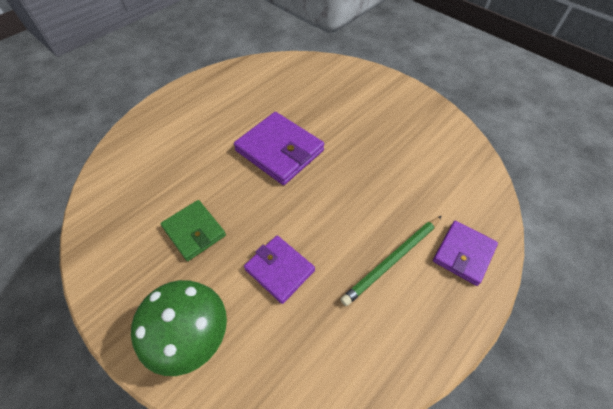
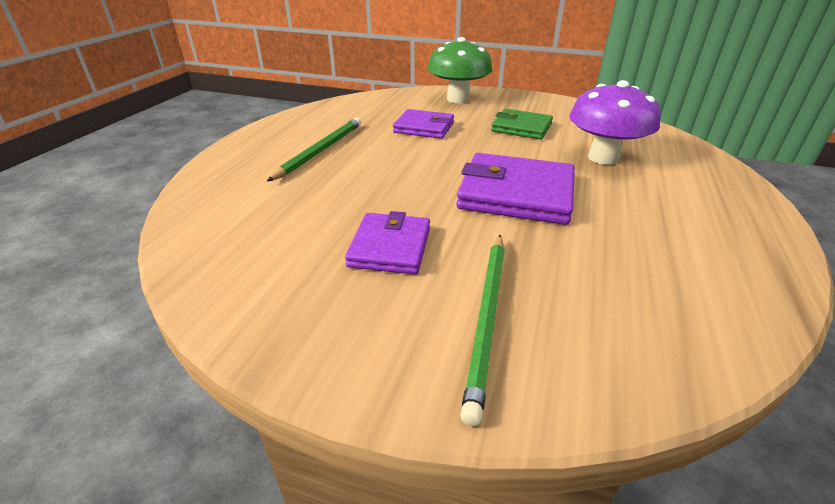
camera: 155 degrees right, 20 degrees down
(186, 164) = (603, 158): none -> purple mushroom
(350, 92) = (487, 318): none -> green pencil
(463, 254) = (241, 169): purple wallet -> purple wallet (390, 247)

